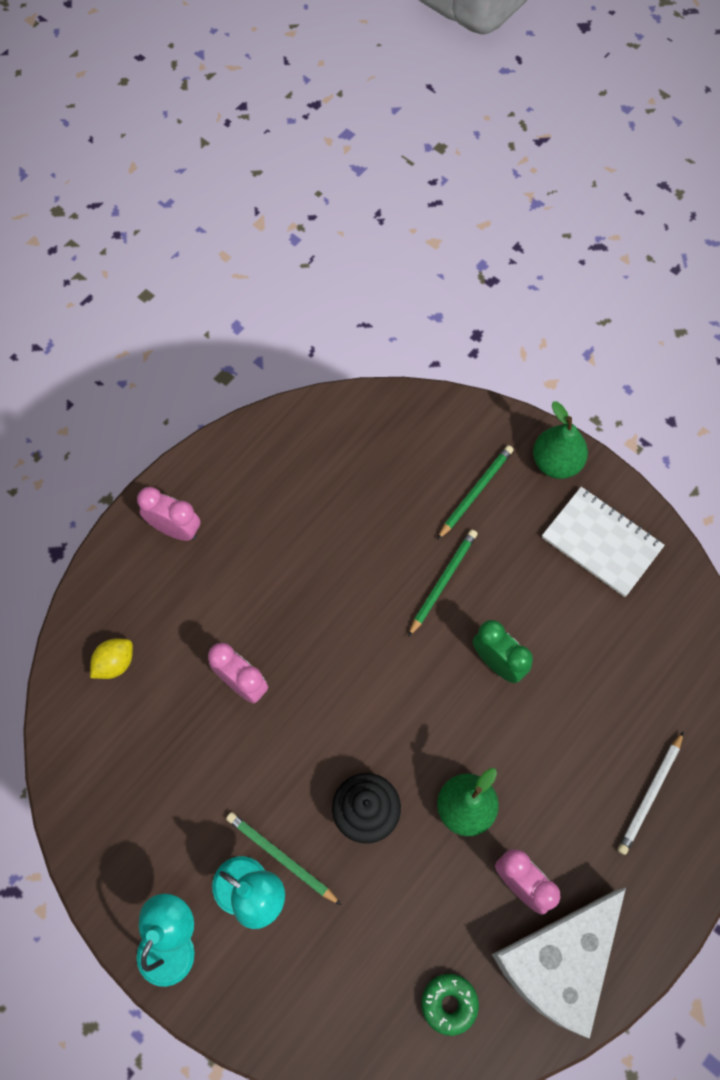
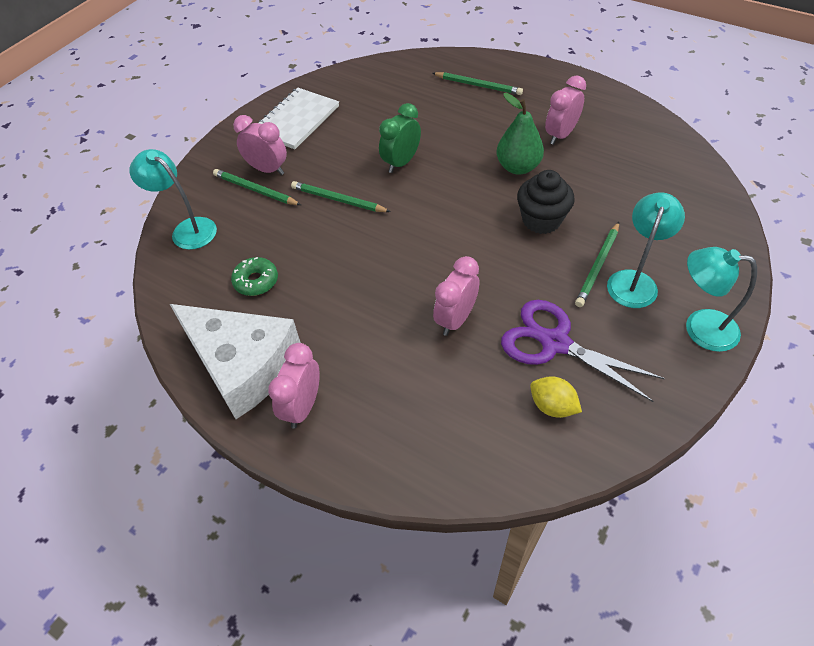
camera: 95 degrees left, 15 degrees down
(115, 663) = (460, 432): yellow lemon -> yellow lemon (552, 406)
(189, 778) = (555, 343): none -> purple scissors
(424, 423) = (187, 229): none -> turquoise lamp
(449, 1003) = (657, 160): green donut -> green donut (256, 281)
(509, 506) = (267, 169): none -> pink clock
(556, 462) = (228, 148): green pear -> none
(559, 962) = (604, 114): white cheese -> white cheese (243, 365)
(650, 794) = (478, 85): white pencil -> green pencil

